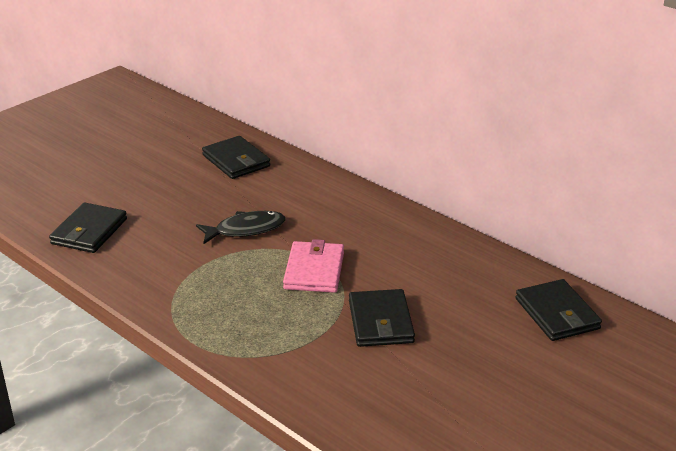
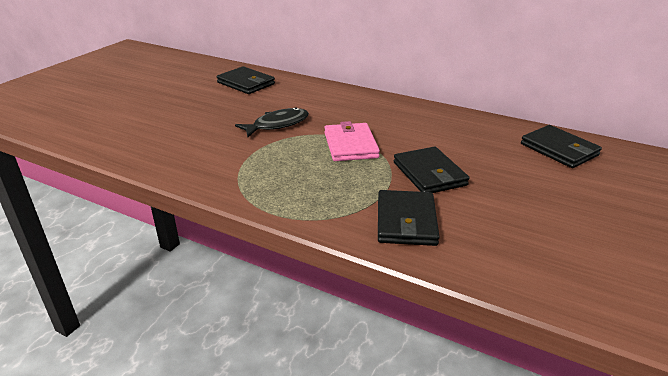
camera: 15 degrees left, 0 degrees up
(89, 231) = (139, 141): black wallet -> black wallet (406, 221)

